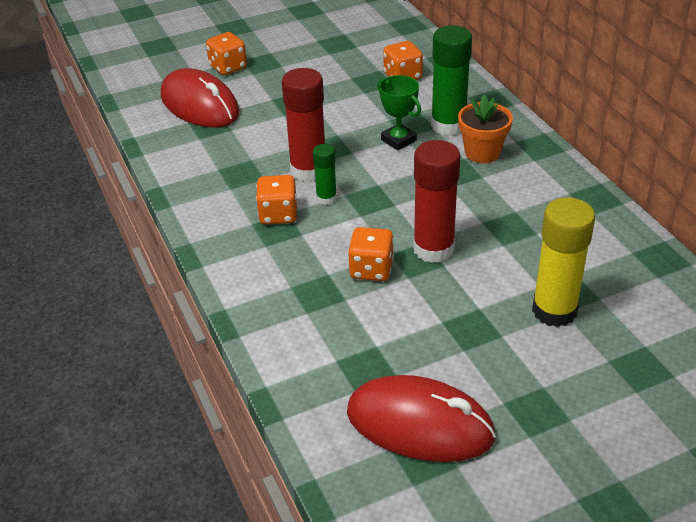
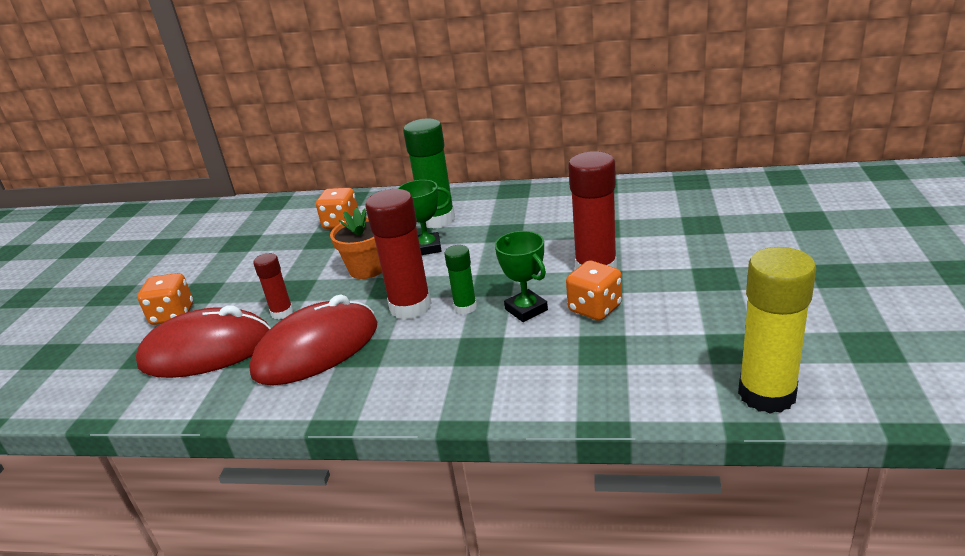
camera: 55 degrees left, 10 degrees down
(261, 113) = (282, 313): none -> red glue stick
(278, 215) = (458, 343): orange dice -> none
(344, 232) = (526, 309): none -> green trophy
(420, 424) = (827, 336): red mouse -> red mouse (316, 349)
(482, 152) = (493, 214): orange flower pot -> orange flower pot (367, 269)
(554, 311) = (719, 236): yellow glue stick -> yellow glue stick (766, 394)

